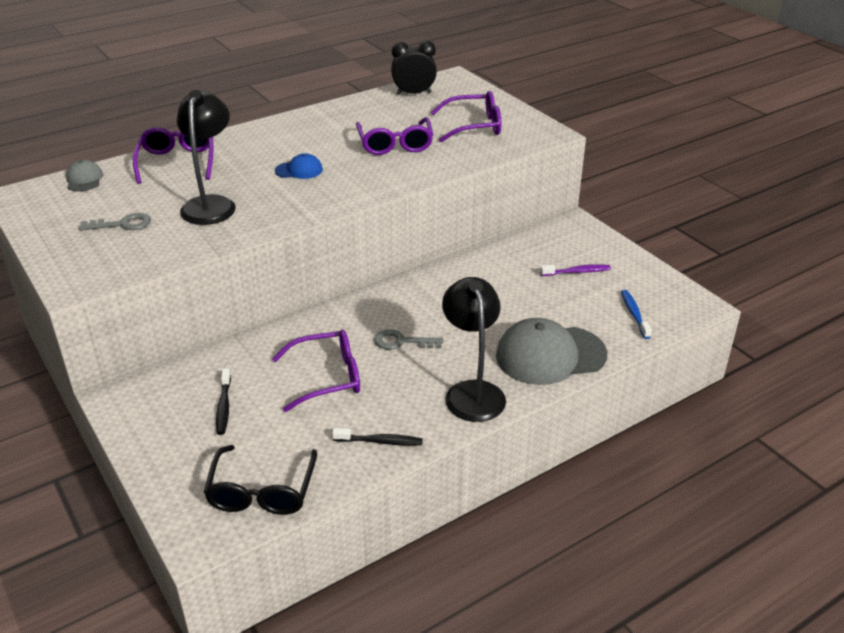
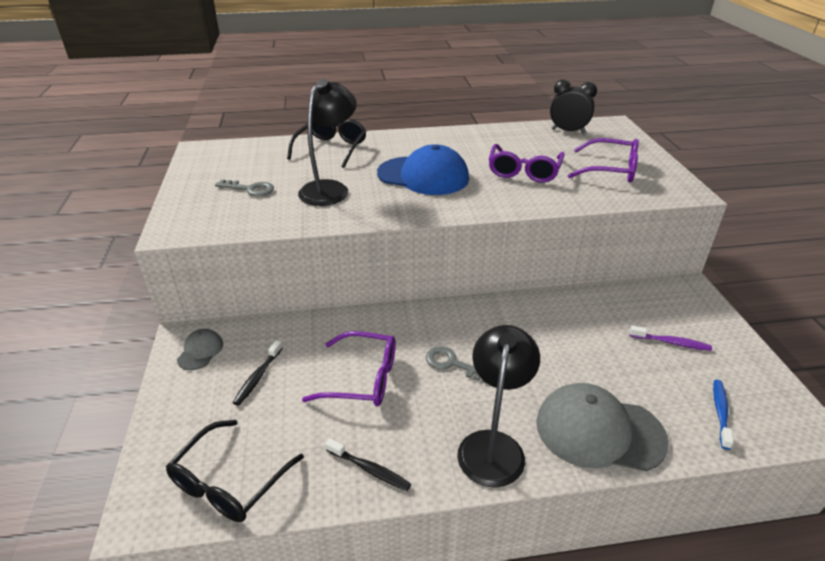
camera: 25 degrees right, 0 degrees up
(84, 179) = (253, 147): grey cap -> grey cap (200, 351)
(177, 162) = (331, 148): purple glasses -> black glasses
(299, 170) = (423, 176): blue cap -> blue cap, size x2.11

